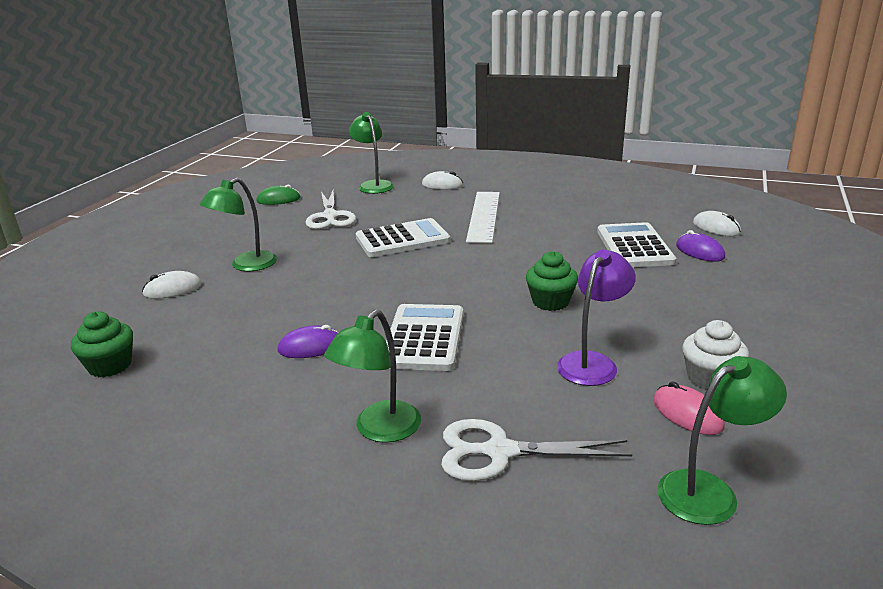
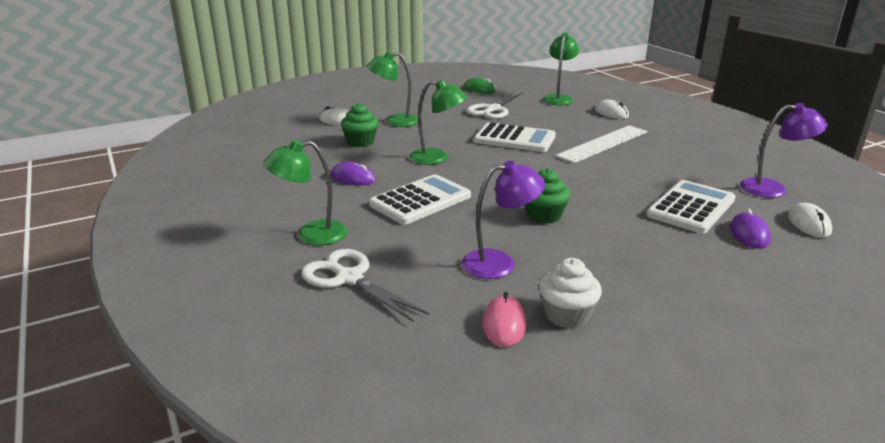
camera: 40 degrees right, 0 degrees up
(110, 366) = (252, 147): green cupcake -> green cupcake (360, 142)
(655, 209) = (772, 189): none -> purple lamp
(709, 491) = (428, 370): green lamp -> green lamp (437, 158)

